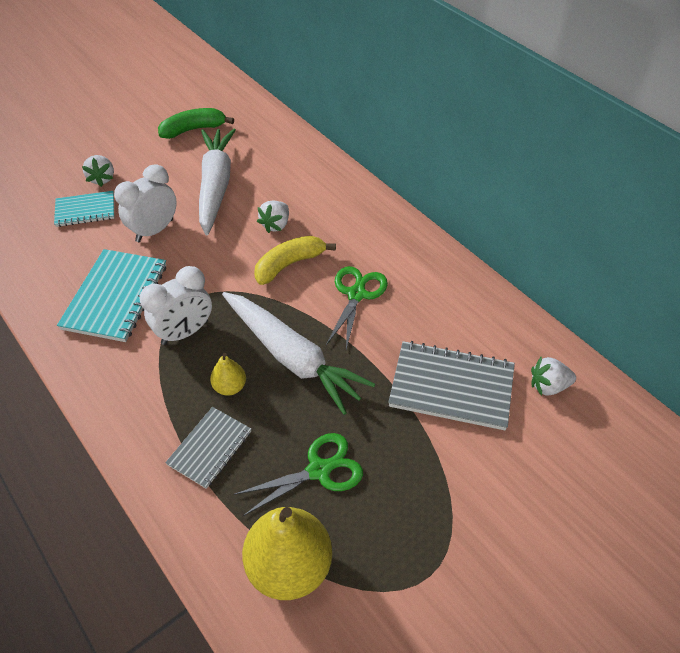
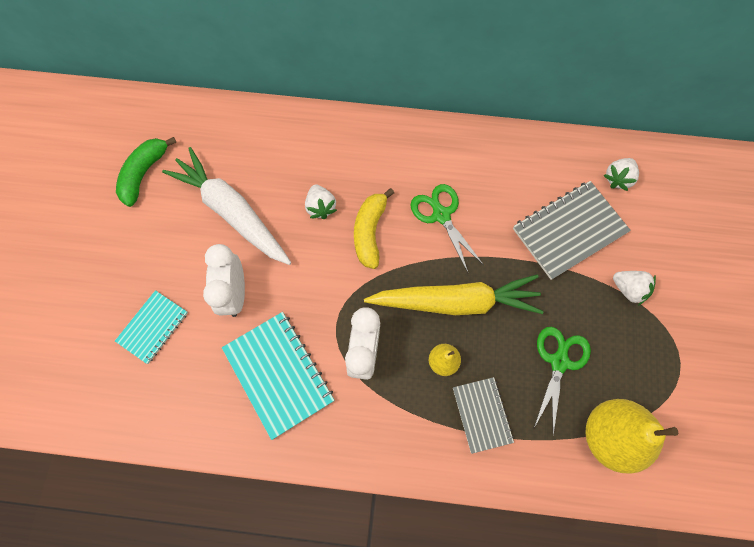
camera: 45 degrees left, 20 degrees up
(102, 178) = (127, 287): white strawberry -> white strawberry (628, 289)
(292, 357) = (456, 302): white carrot -> yellow carrot

